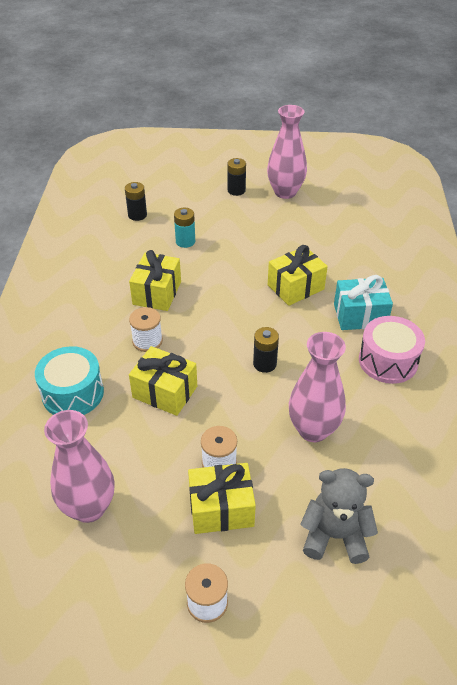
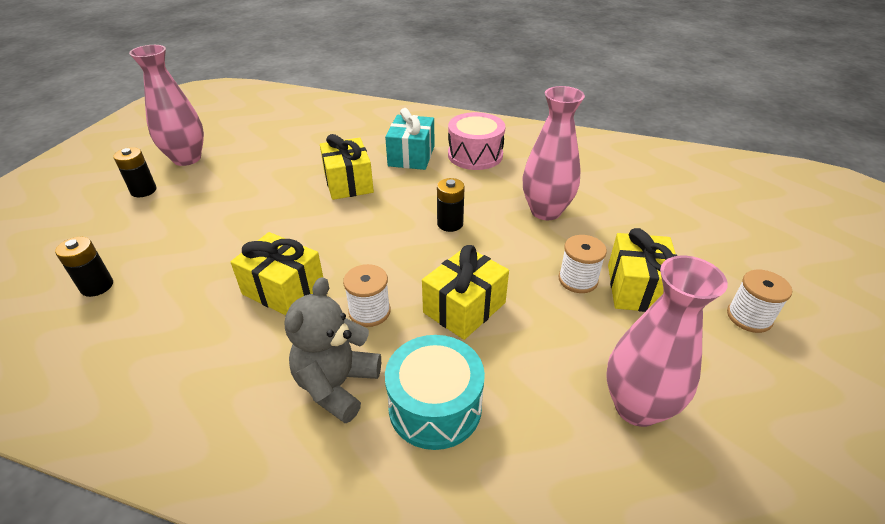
camera: 75 degrees left, 5 degrees down
(185, 241) = (202, 248): turquoise battery -> none
(335, 535) = (664, 223): grey teddy bear -> grey teddy bear (337, 385)

